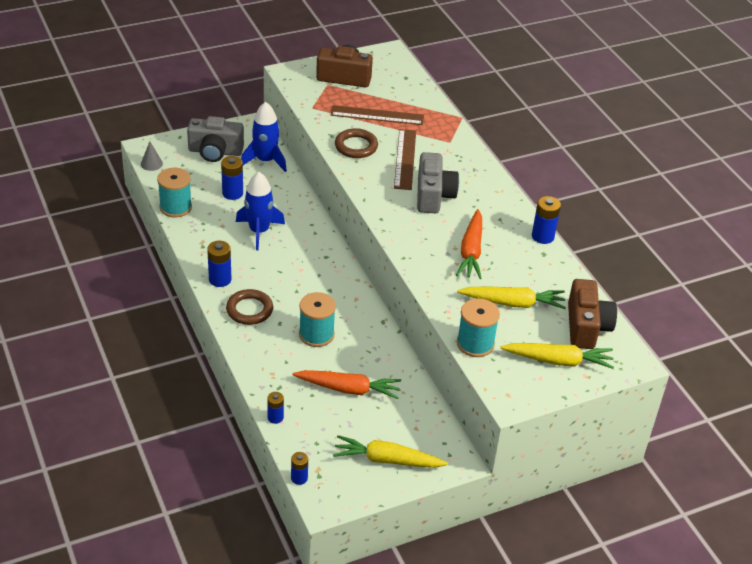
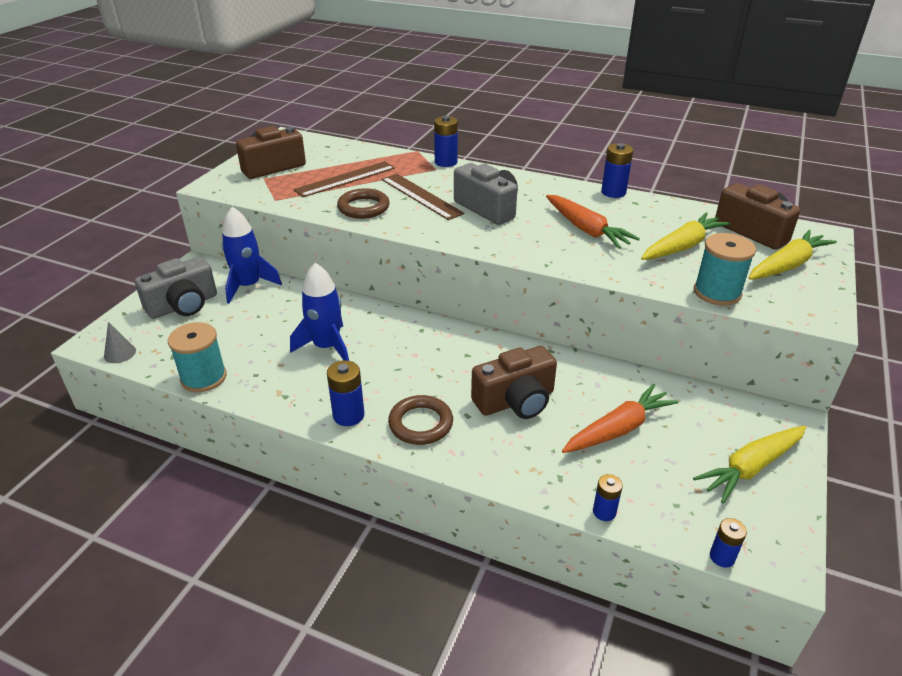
camera: 40 degrees left, 5 degrees down
(232, 193) = (252, 330): blue battery -> blue battery (446, 162)
(316, 334) = (515, 401): turquoise spool -> brown camera

